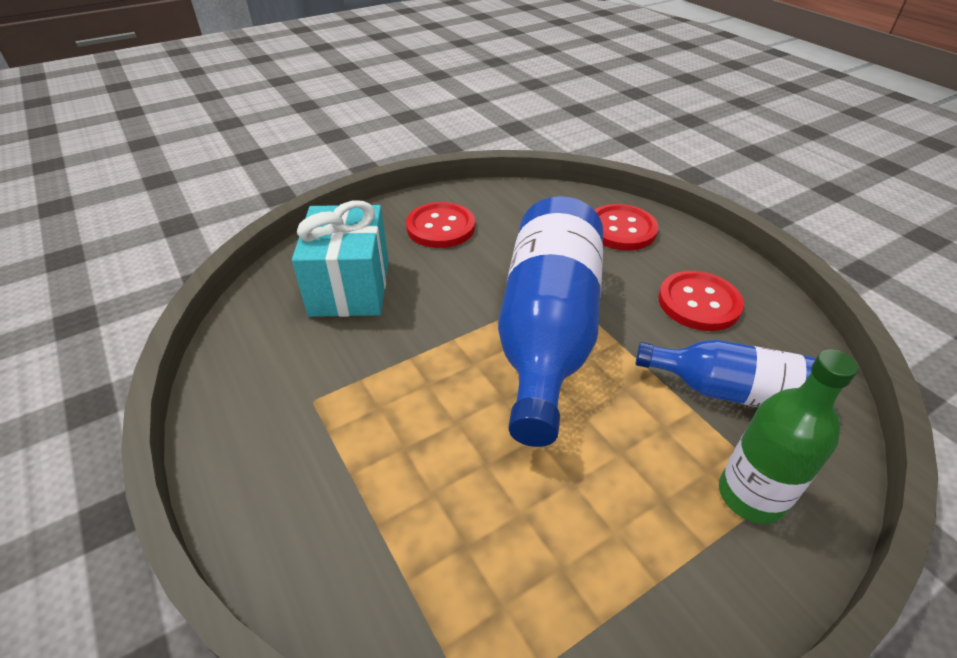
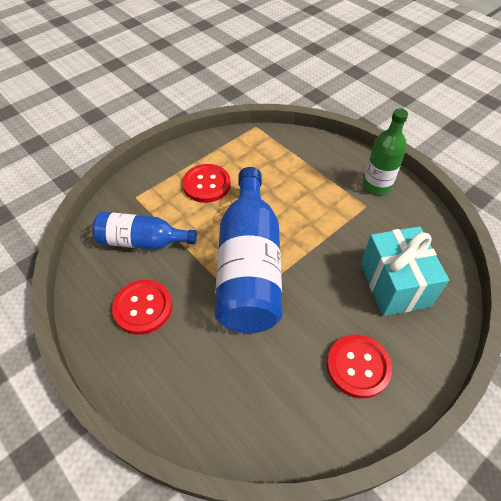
camera: 170 degrees right, 10 degrees up
(621, 229) = (192, 392): red button -> red button (206, 184)
(751, 495) = (150, 193): green bottle -> green bottle (377, 185)

